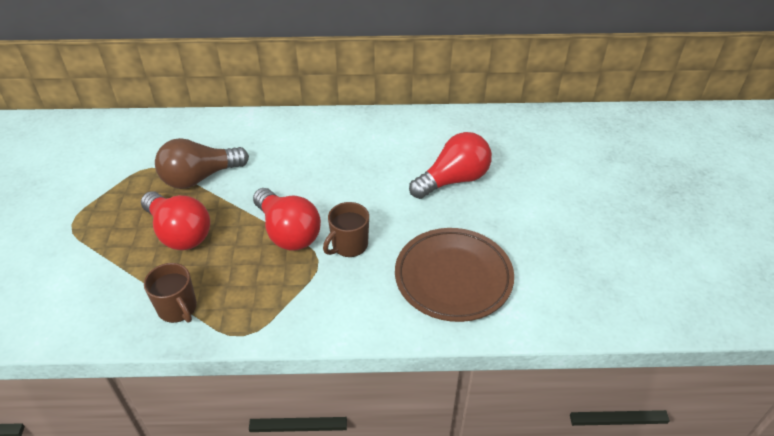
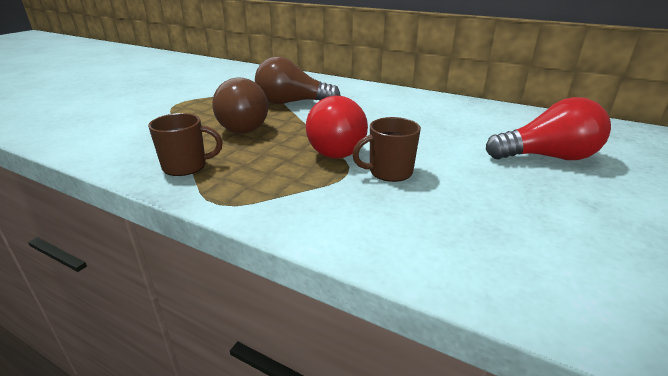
camera: 30 degrees right, 15 degrees down
(178, 308) = (186, 166): brown mug -> brown mug turned 90 degrees counterclockwise
(179, 233) = (242, 125): red light bulb -> brown light bulb
(453, 278) = (508, 236): brown plate -> none

